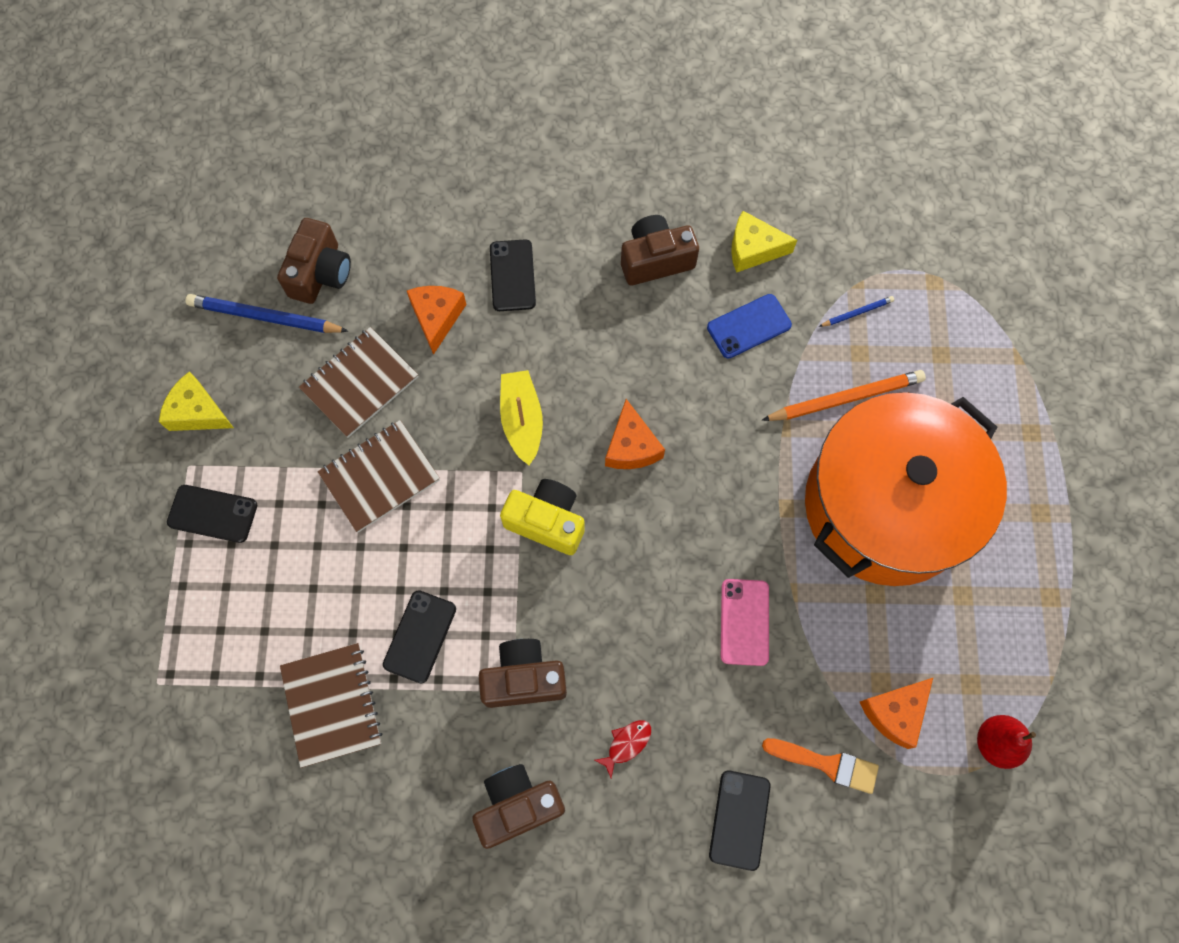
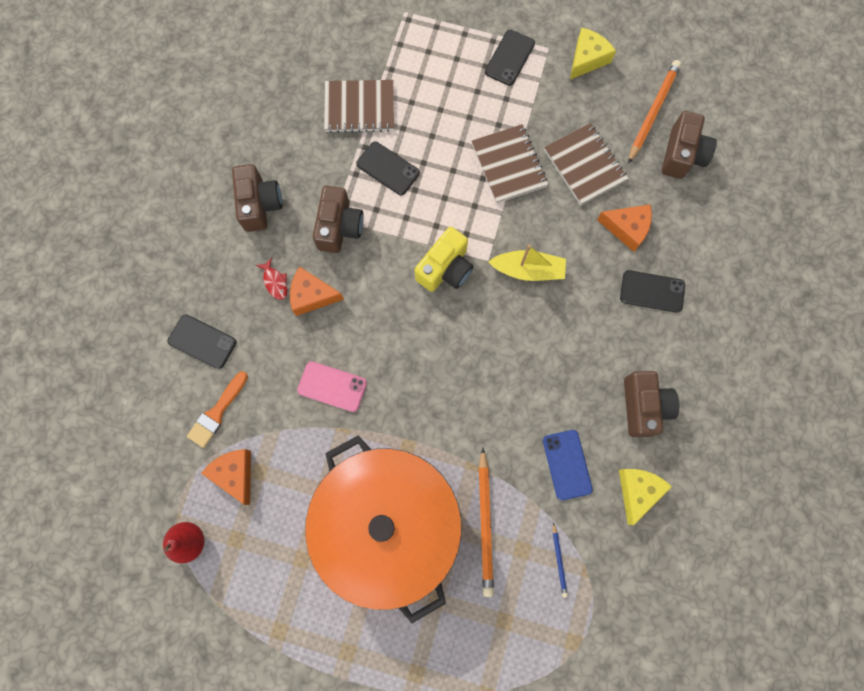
camera: 105 degrees right, 5 degrees up
(265, 317) = (653, 112): blue pencil -> orange pencil
(320, 273) = (682, 155): brown camera -> brown camera turned 105 degrees counterclockwise
(631, 446) = (487, 343): orange cheese -> orange cheese (312, 295)

